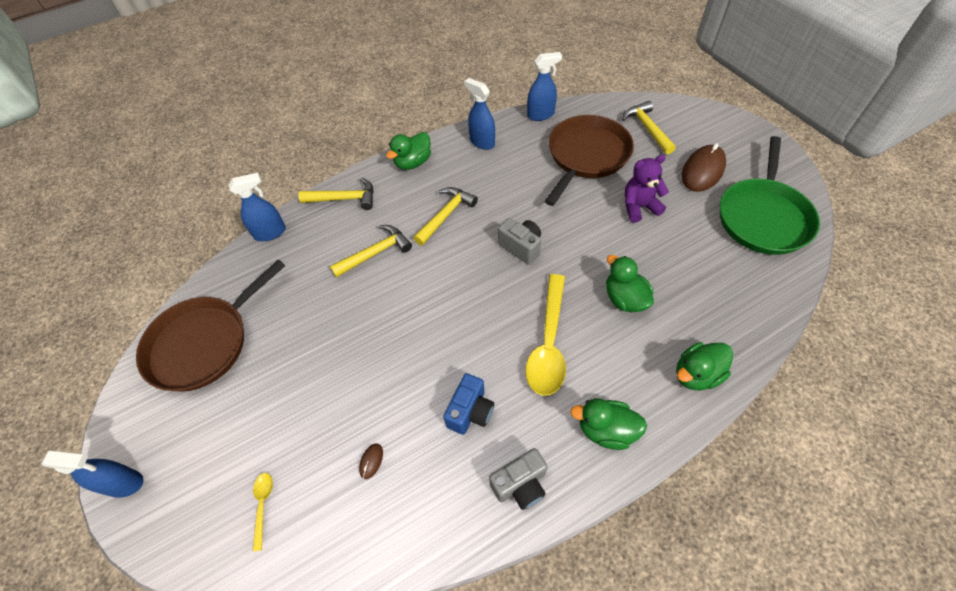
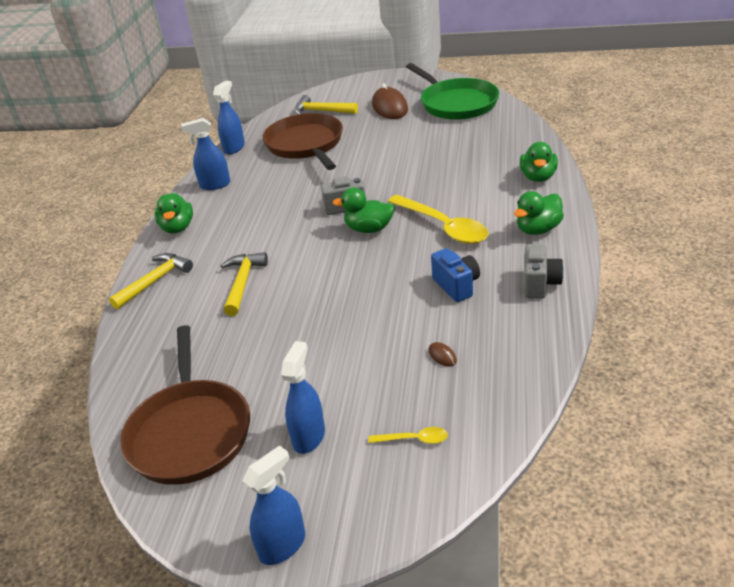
camera: 50 degrees left, 20 degrees down
(263, 505) = (414, 439): yellow spoon -> yellow spoon turned 150 degrees clockwise
(270, 233) = (122, 343): blue spray bottle -> blue spray bottle (309, 437)
(446, 215) = (260, 231): yellow hammer -> none
(624, 299) = (448, 180): green duck -> green duck (369, 229)
(639, 207) = (383, 143): purple teddy bear -> none

